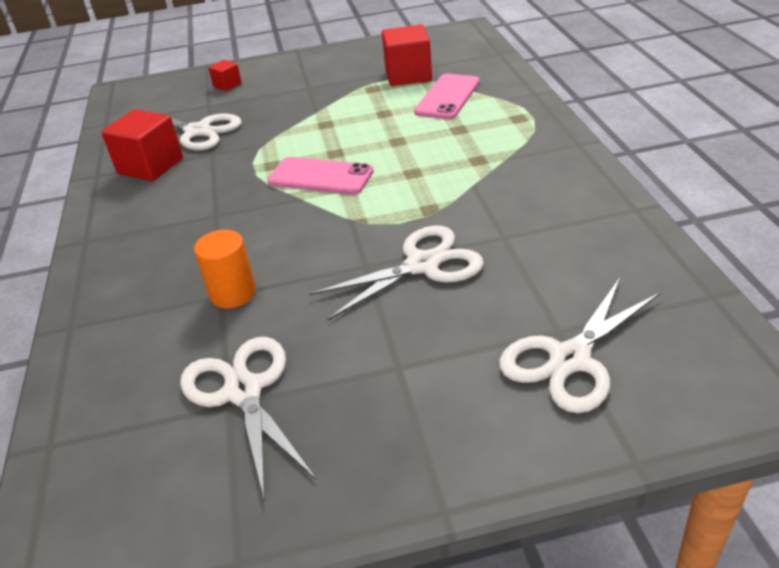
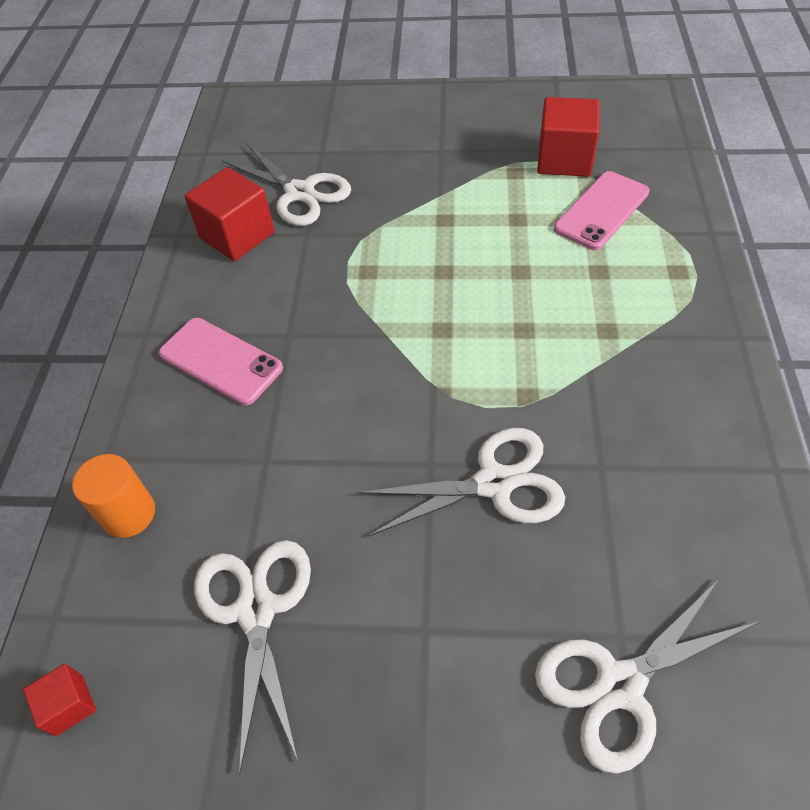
camera: 15 degrees right, 15 degrees up
(227, 85) = (350, 123): red cube -> red cube (69, 705)
(233, 293) = (279, 462): orange cylinder -> orange cylinder (129, 514)
(320, 176) = (417, 306): pink phone -> pink phone (221, 361)

